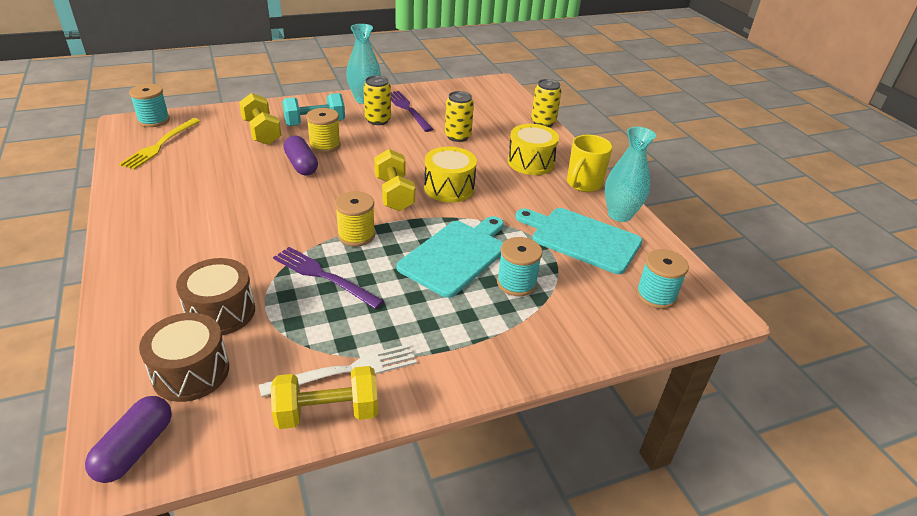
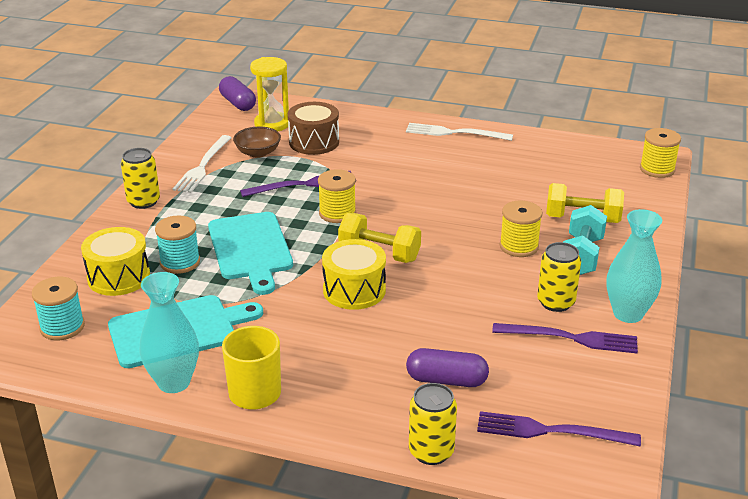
camera: 130 degrees right, 5 degrees down
(136, 227) = (454, 133): none -> white fork
(154, 120) = (657, 169): turquoise spool -> yellow spool
(160, 145) = (594, 163): yellow fork -> none
(191, 372) = (272, 124): brown drum -> yellow hourglass
(279, 343) = (258, 153): none -> brown bowl
(301, 165) = (487, 221): purple capsule -> purple capsule (446, 380)
(327, 413) = (182, 152): yellow dumbbell -> none
(457, 136) = (459, 347): yellow can -> yellow can (143, 201)
(487, 100) = (550, 431): none -> purple fork
(530, 162) = (342, 376): yellow drum -> yellow drum (118, 277)

